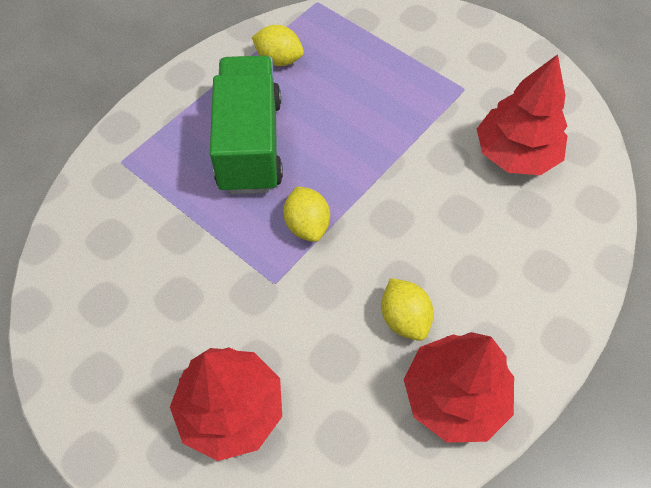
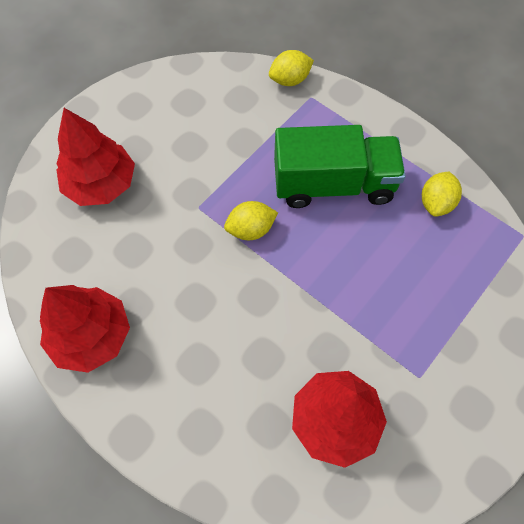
camera: 90 degrees right, 5 degrees up
(404, 318) = (160, 302): yellow lemon -> yellow lemon (290, 80)

